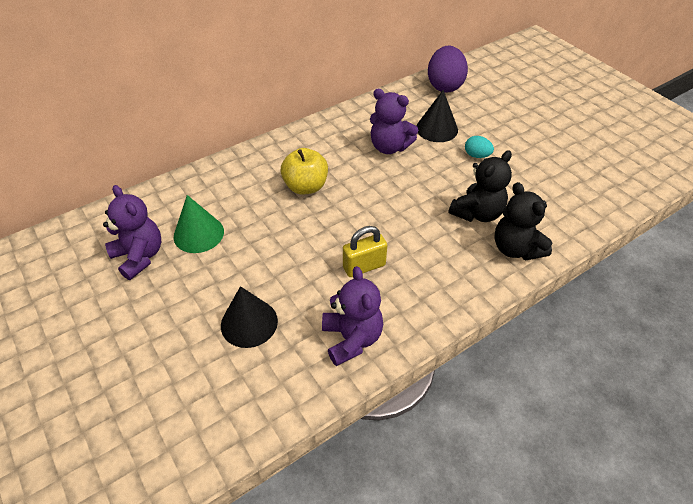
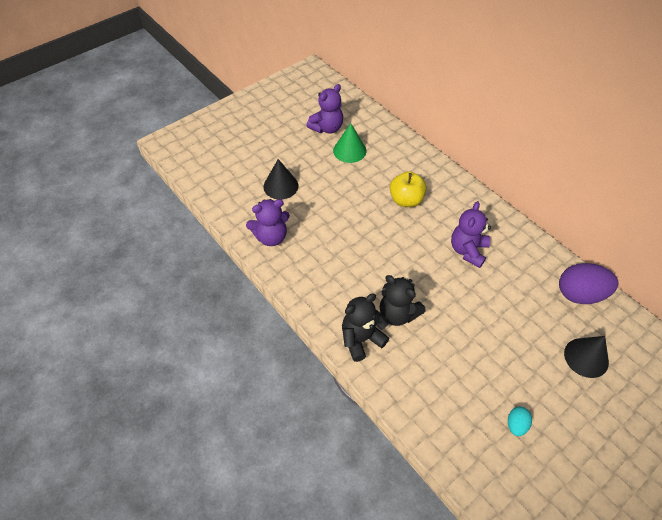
camera: 85 degrees right, 5 degrees up
(364, 266) = (331, 240): yellow padlock -> none
(437, 129) = (505, 286): black cone -> black cone (586, 357)
(477, 155) = (474, 317): turquoise egg -> turquoise egg (516, 425)

